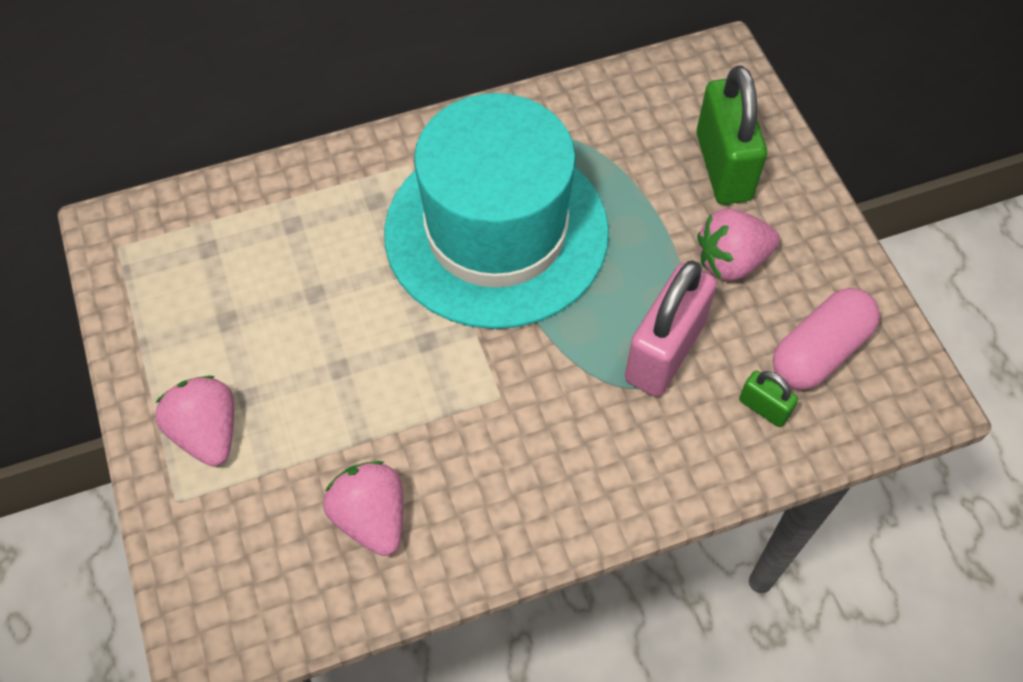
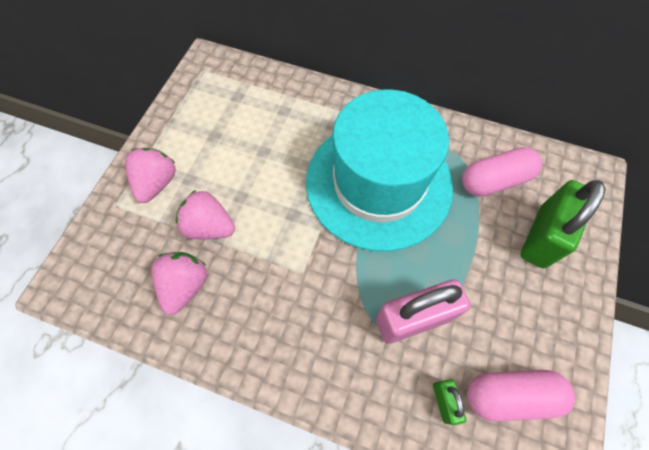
camera: 40 degrees right, 5 degrees up
(624, 138) = (494, 180): none -> pink capsule
(731, 261) = (499, 296): pink strawberry -> pink strawberry (209, 226)

